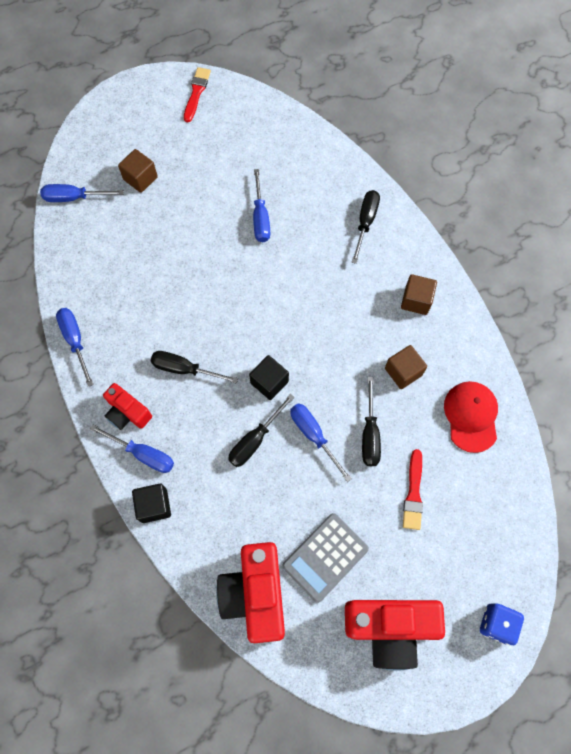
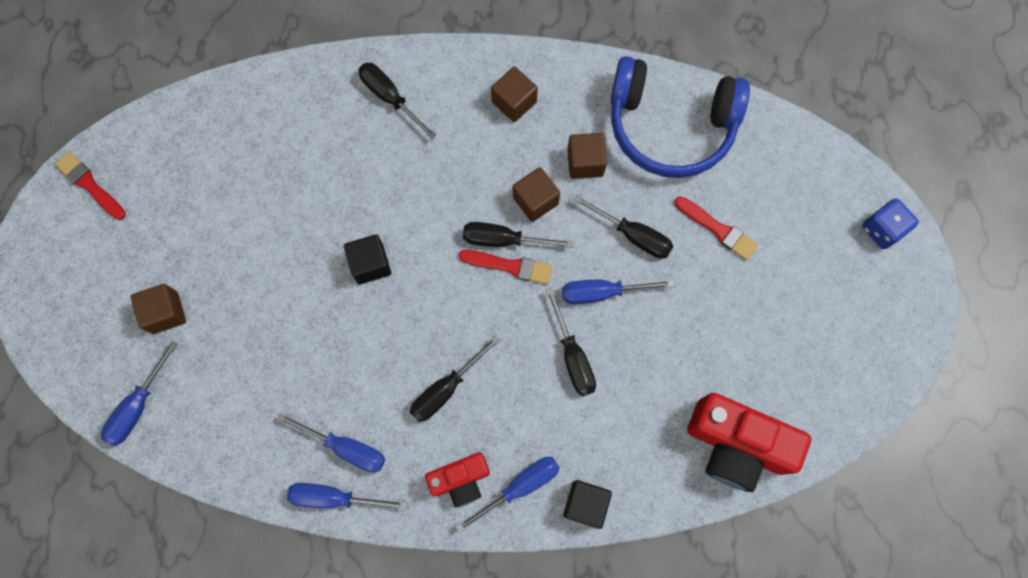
camera: 60 degrees left, 5 degrees up
(260, 218) = (310, 204): blue screwdriver -> blue screwdriver (346, 447)
(269, 382) = (516, 305): black cube -> black cube (370, 264)
(294, 363) = (509, 266): none -> red brush
(311, 348) = (503, 240): none -> black screwdriver
(325, 557) = (736, 354): grey calculator -> none
(353, 354) = (535, 200): none -> brown cube
(389, 628) = (836, 331): red camera -> none
(471, 416) = (670, 126): red cap -> blue headphones

